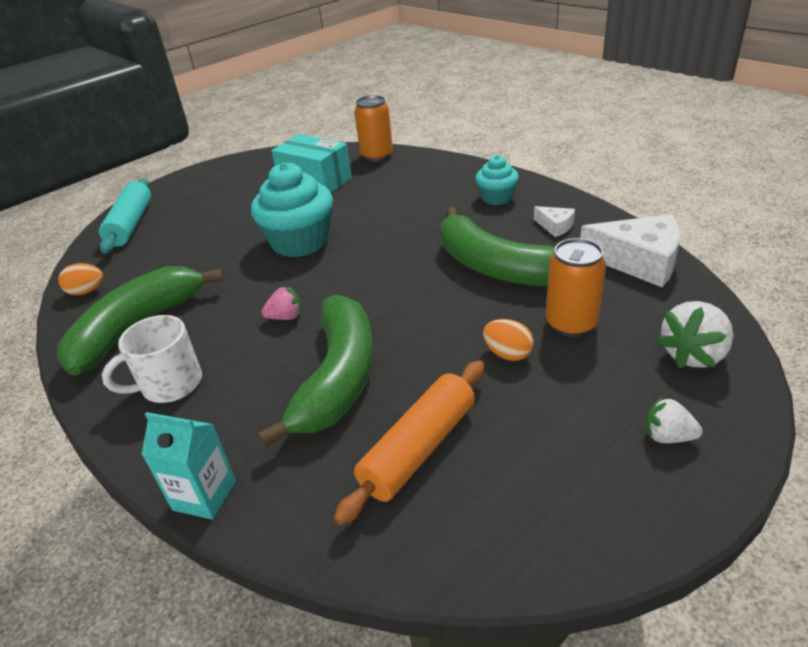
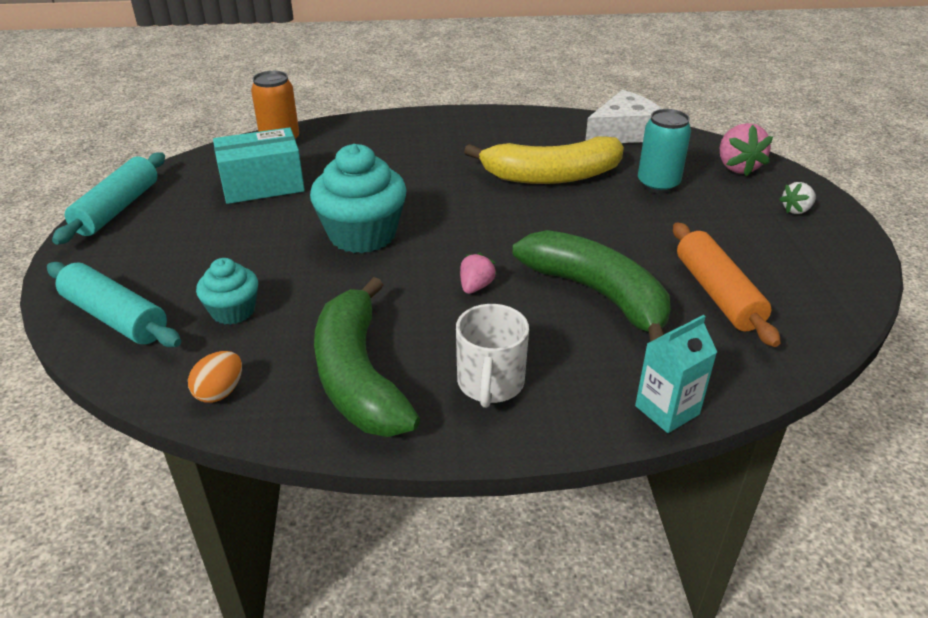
camera: 55 degrees left, 0 degrees up
(235, 164) = (118, 209): none -> turquoise rolling pin
(495, 267) = (551, 176): green banana -> yellow banana
(496, 198) = (458, 132): turquoise cupcake -> turquoise cupcake (233, 311)
(508, 354) = (659, 219): orange egg -> none
(555, 226) = (537, 134): white cheese -> none
(571, 324) = (658, 184): orange can -> turquoise can
(693, 354) = (737, 167): white strawberry -> pink strawberry

